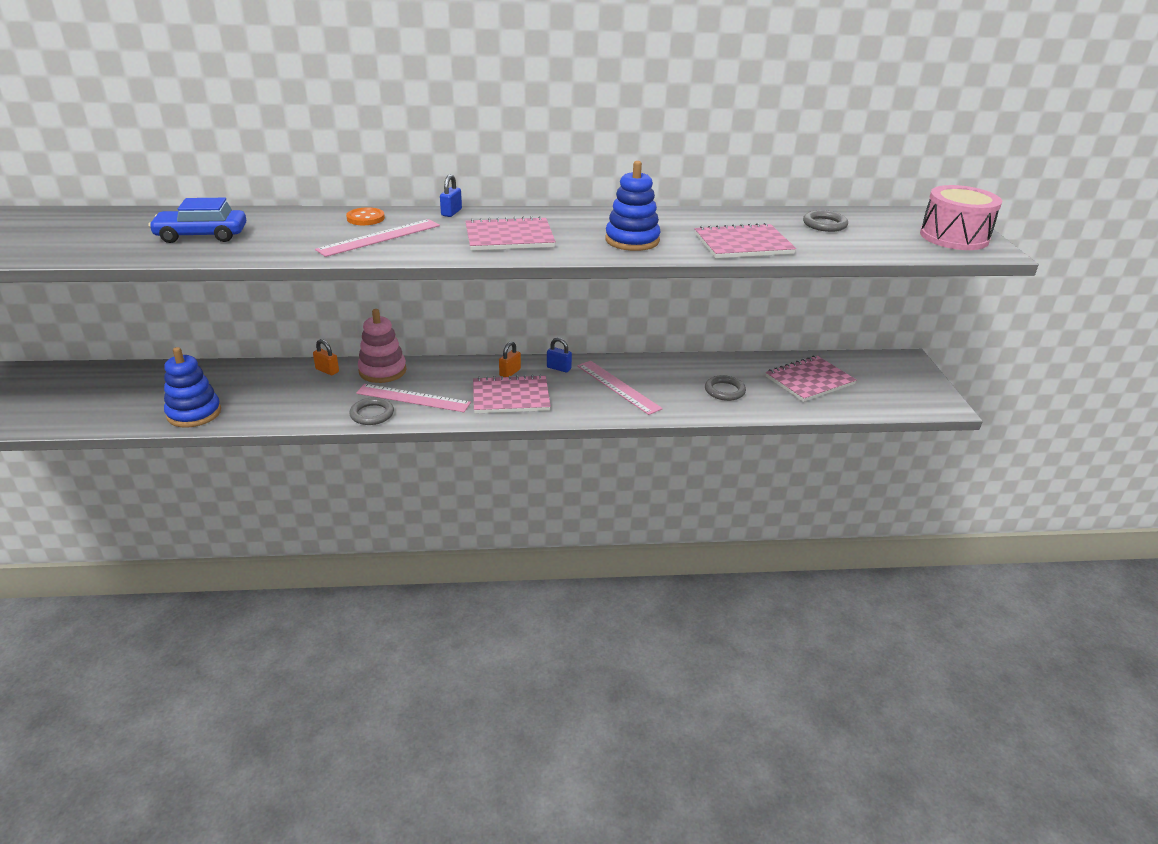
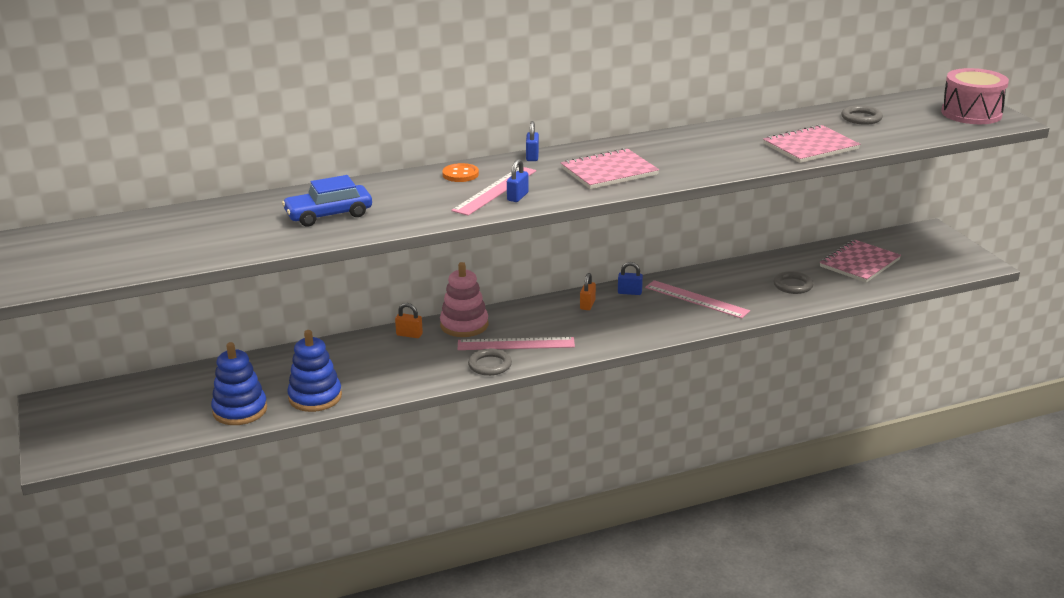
camera: 15 degrees left, 5 degrees down
(393, 247) = (517, 197): none -> blue padlock
(511, 397) = (606, 326): pink notebook -> none
(632, 240) = (716, 158): blue stacking toy -> blue stacking toy (240, 410)

